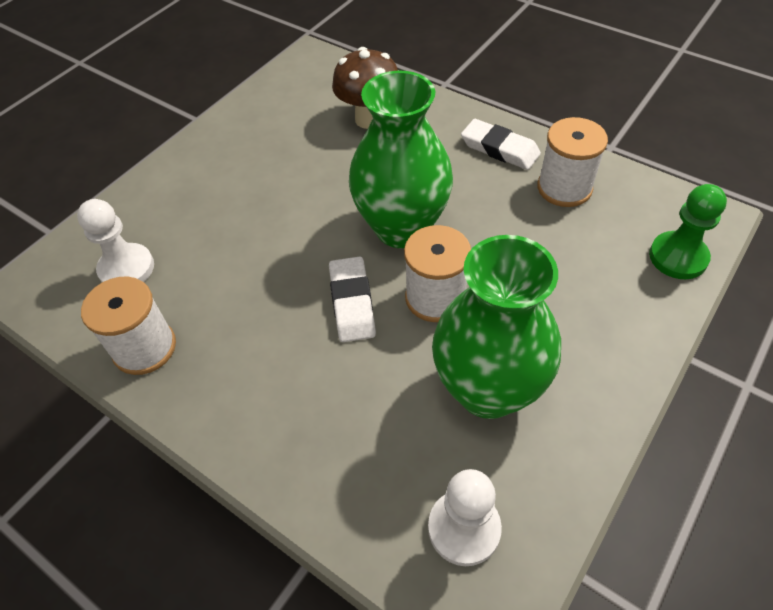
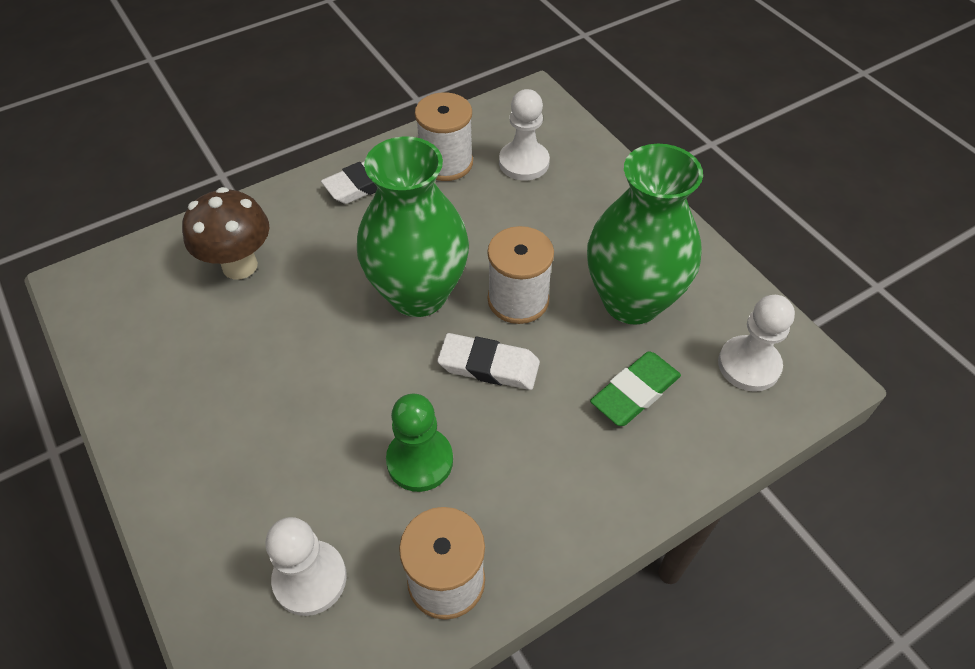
camera: 70 degrees left, 0 degrees up
(376, 426) = (635, 392): none -> green eraser
(610, 241) = (524, 162): none -> white pawn
(678, 257) = (562, 133): green pawn -> green pawn (420, 461)

